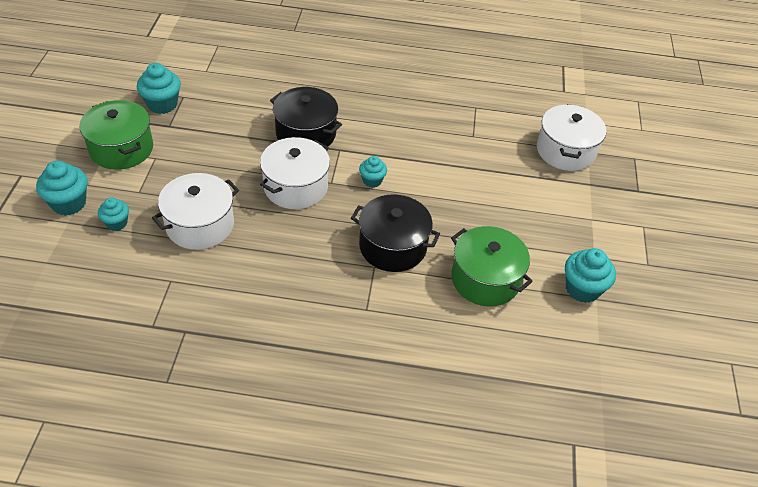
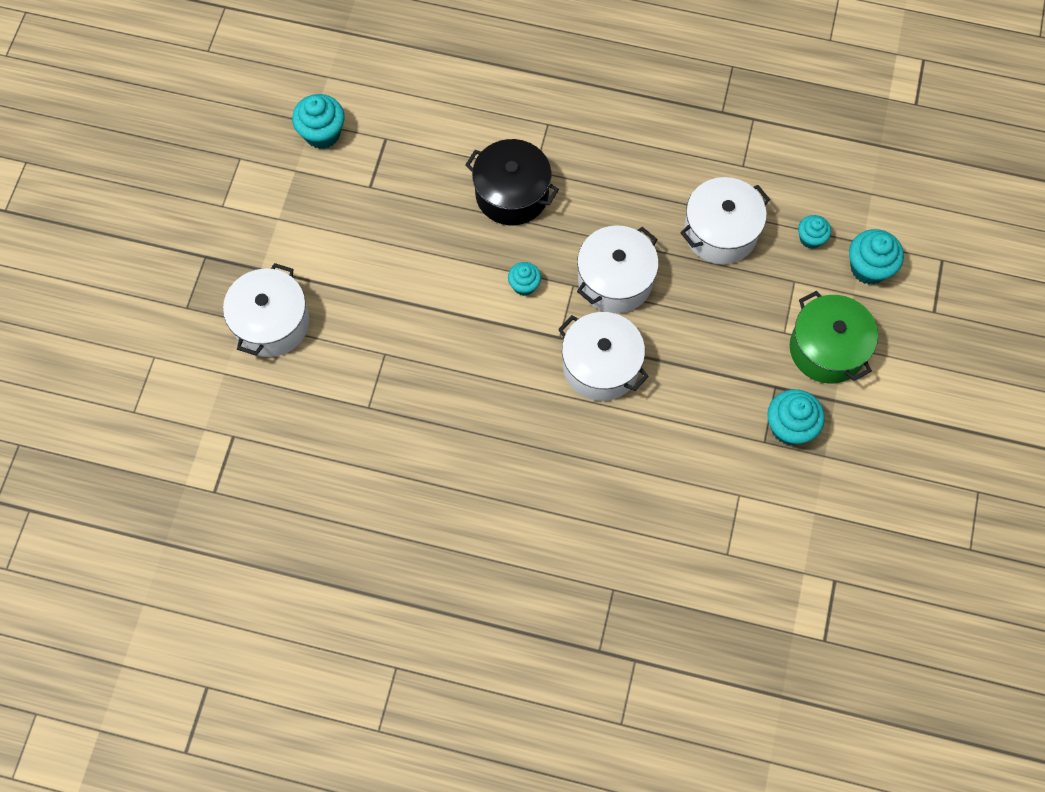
camera: 170 degrees left, 20 degrees up
(306, 133) = (601, 366): black pot -> white pot
(485, 279) = (421, 150): green pot -> none

